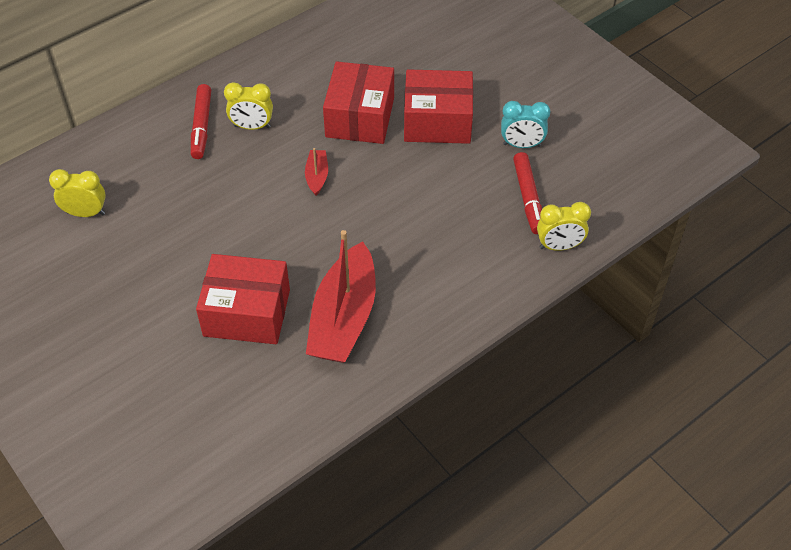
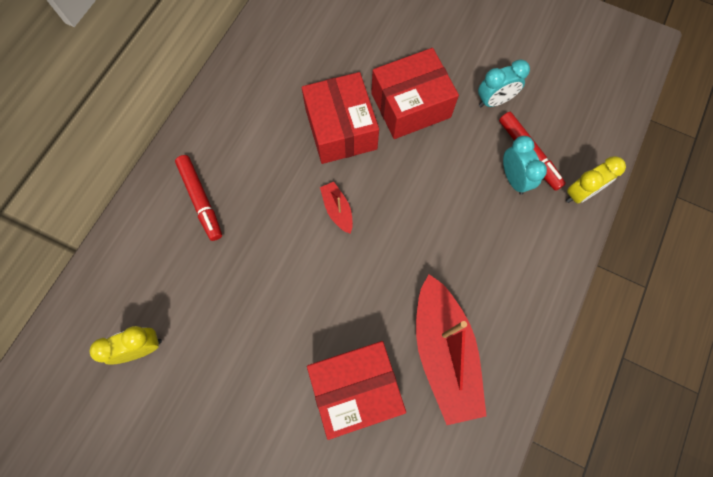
camera: 25 degrees left, 20 degrees up
(252, 126) = (248, 180): yellow clock -> none
(500, 212) = (513, 178): none -> turquoise clock

